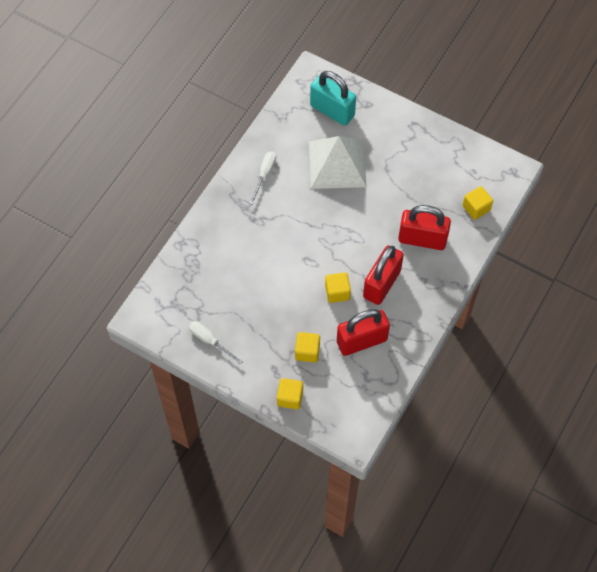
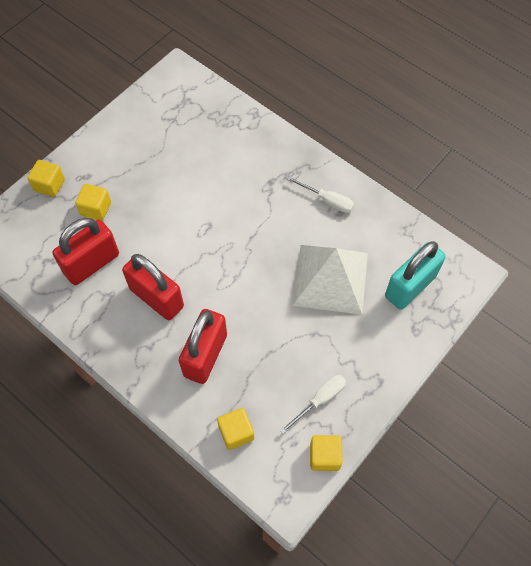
camera: 100 degrees right, 0 degrees up
(210, 341) = (135, 125): white screwdriver -> white screwdriver (320, 400)
(337, 292) = (158, 249): yellow cube -> yellow cube (324, 456)
(361, 341) = (91, 263): red padlock -> red padlock turned 60 degrees clockwise

